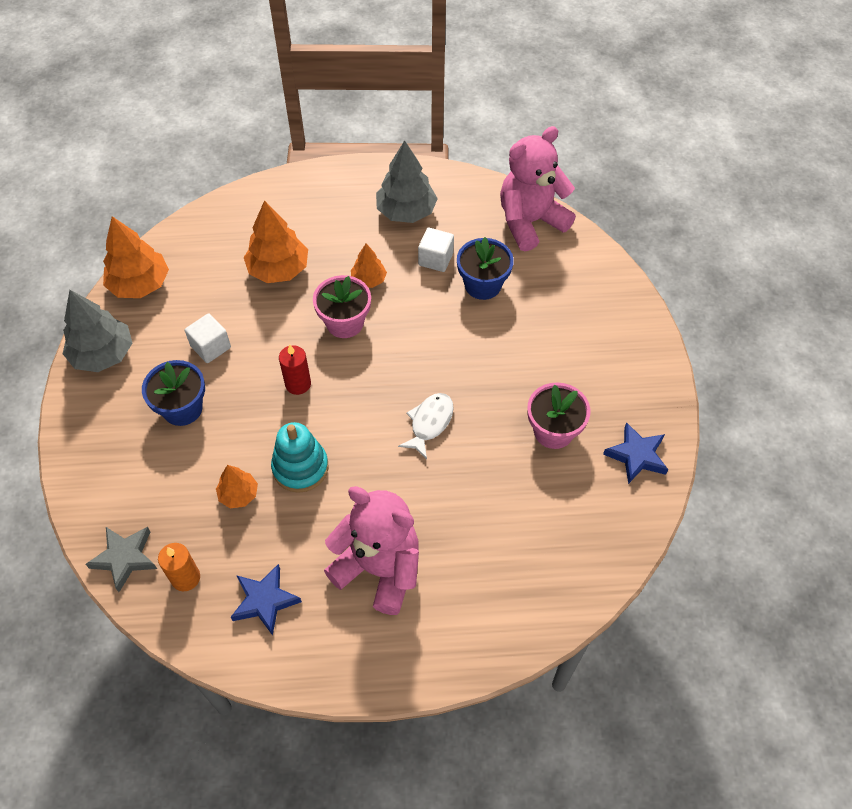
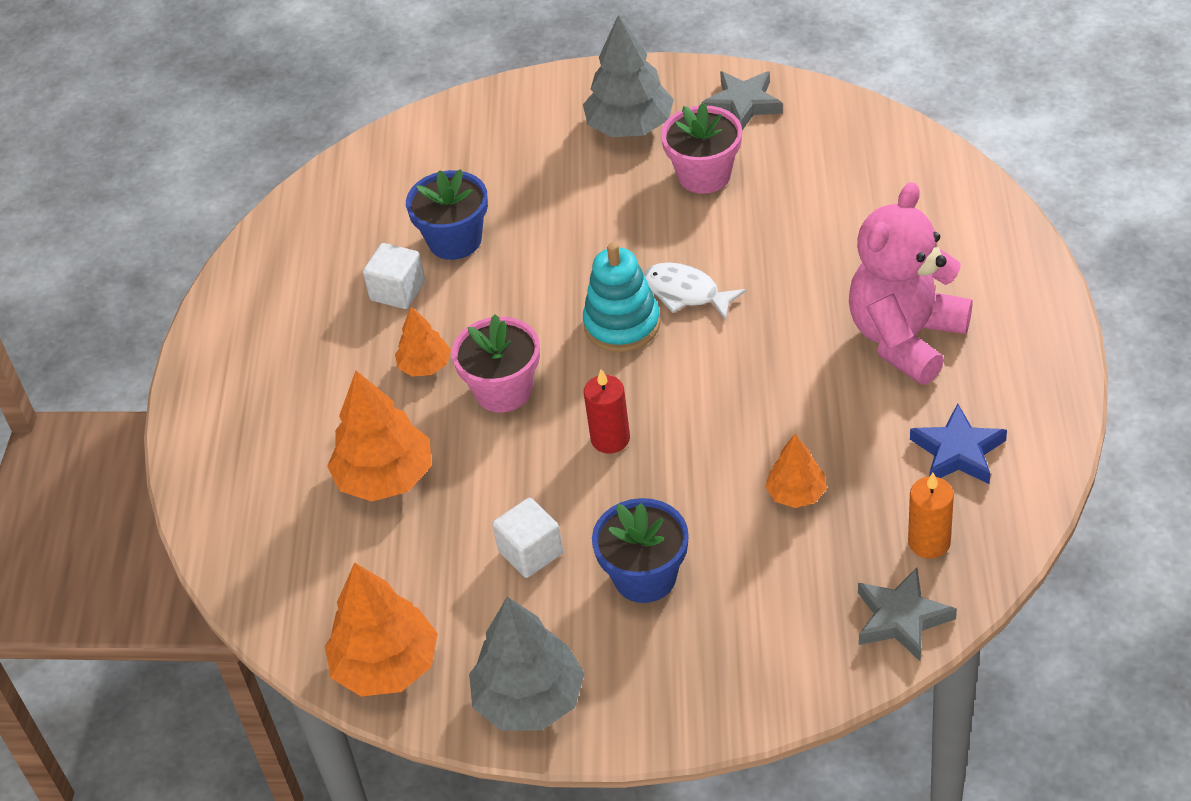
camera: 80 degrees left, 10 degrees down
(300, 467) = (753, 427): turquoise stacking toy -> turquoise stacking toy (622, 324)
(406, 211) = (296, 326): grey tree -> grey tree (630, 126)
(530, 222) = (346, 190): pink teddy bear -> none
(636, 456) = (743, 104): blue star -> grey star

